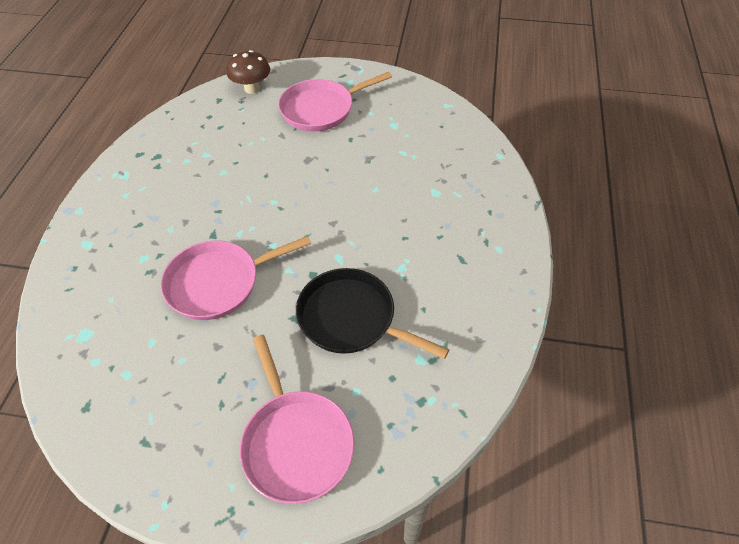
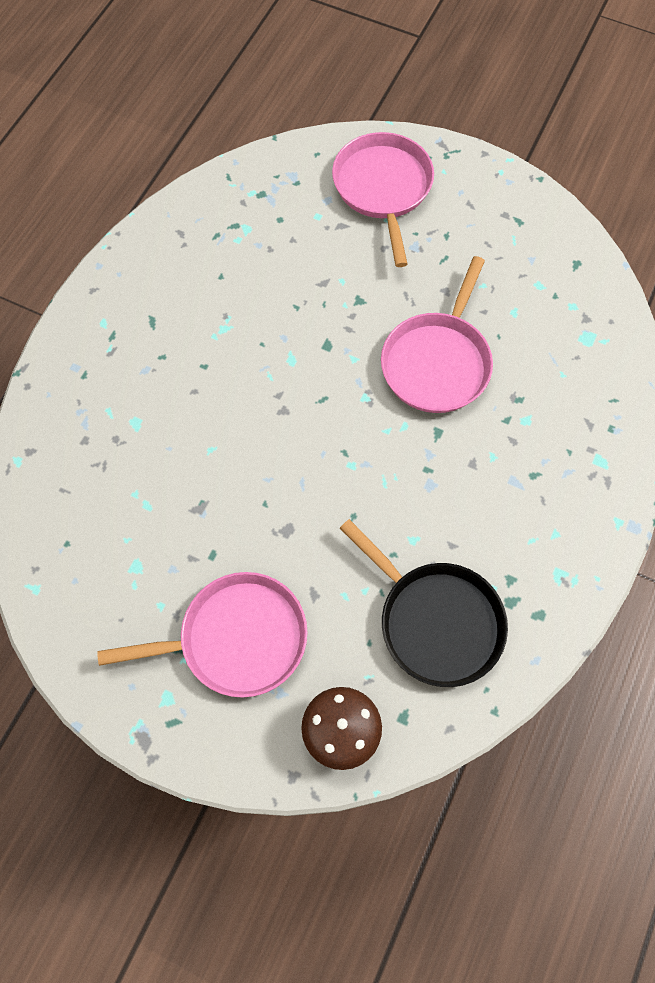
camera: 165 degrees left, 15 degrees up
(218, 283) = (437, 362): pink pan -> pink pan turned 120 degrees clockwise
(351, 318) = (300, 285): black pan -> black pan (435, 621)

